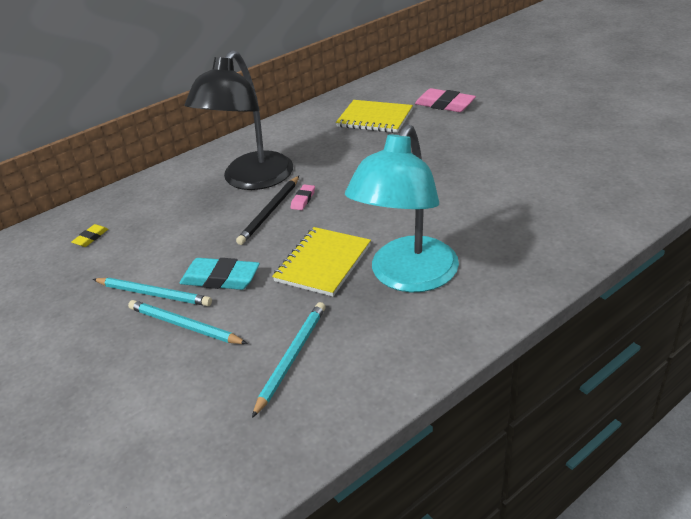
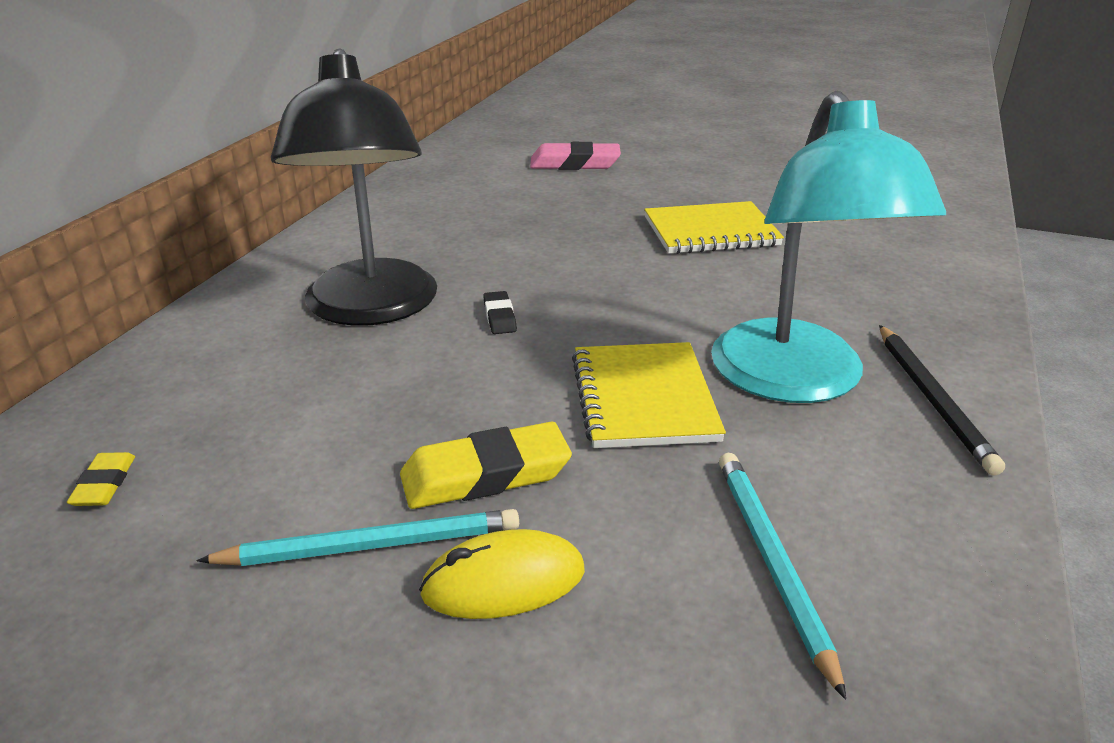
camera: 35 degrees left, 5 degrees down
(184, 326) = (504, 582): turquoise pencil -> yellow mouse
(220, 279) = (486, 475): turquoise eraser -> yellow eraser
(270, 212) = (461, 347): black pencil -> black pencil (932, 399)
(303, 199) = (499, 317): pink eraser -> black eraser
(375, 118) = (490, 193): yellow notebook -> yellow notebook (711, 232)

